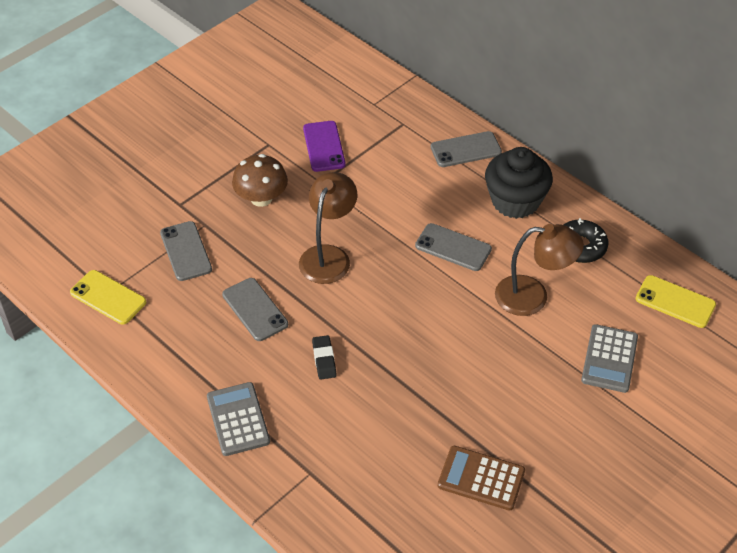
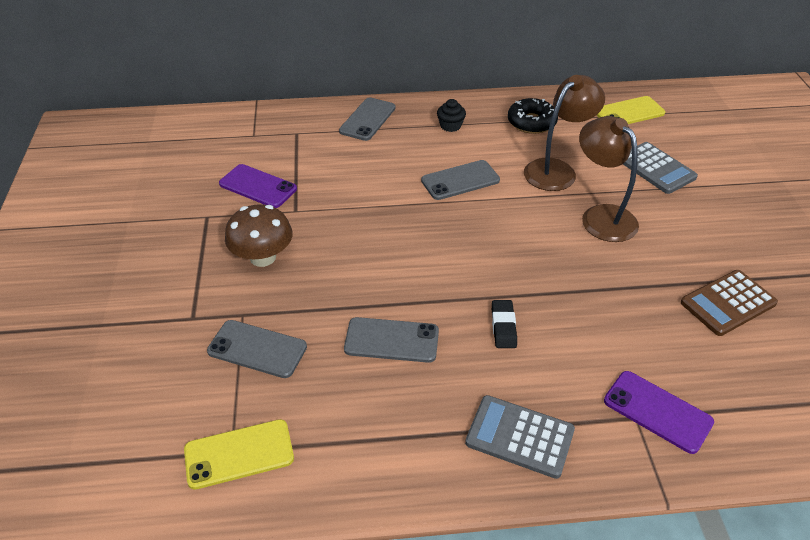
camera: 50 degrees left, 5 degrees down
(324, 359) = (503, 326): black eraser -> black eraser turned 60 degrees clockwise
(326, 482) = (657, 411): none -> purple phone
(328, 256) = (385, 254): brown lamp -> brown lamp (601, 216)
(515, 201) = (450, 126): black cupcake -> black cupcake, size x0.44

